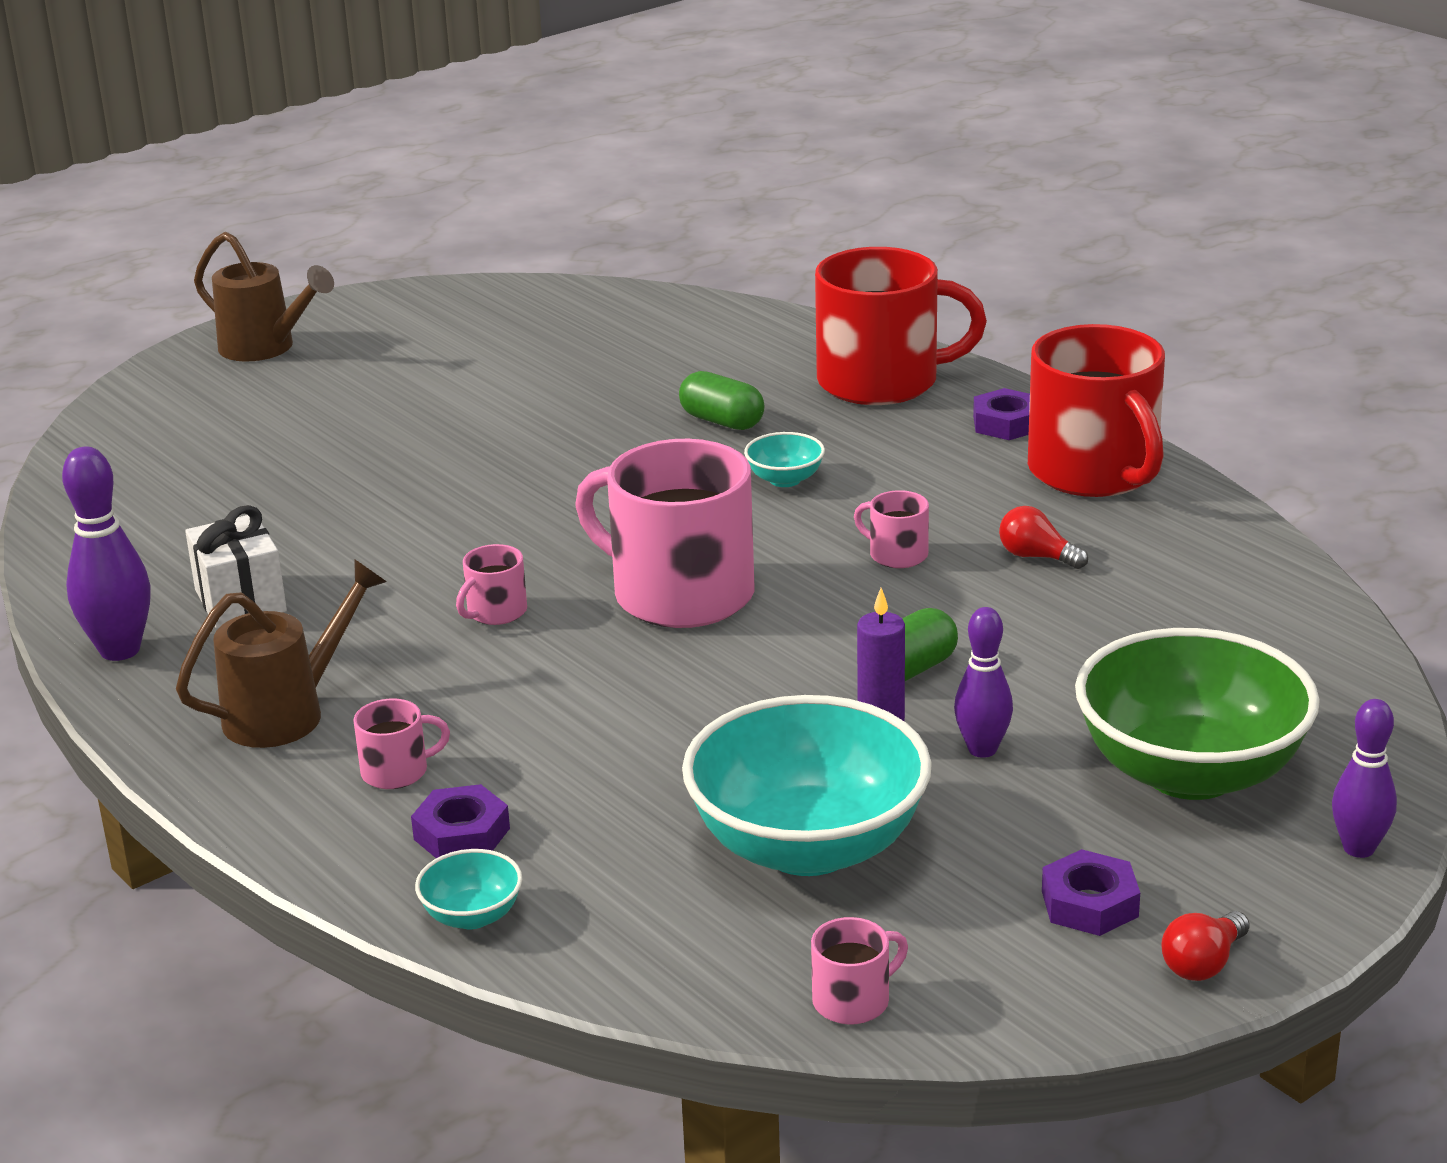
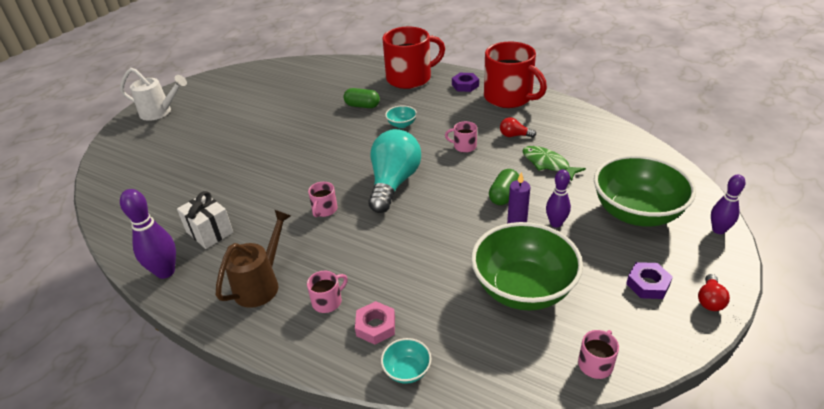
camera: 20 degrees left, 10 degrees up
(265, 348) = (160, 112): brown watering can -> white watering can
(462, 834) = (376, 326): purple nut -> pink nut
(679, 594) = (393, 183): pink mug -> turquoise light bulb
(808, 846) = (523, 289): turquoise bowl -> green bowl
(1066, 631) = (547, 164): none -> green fish

